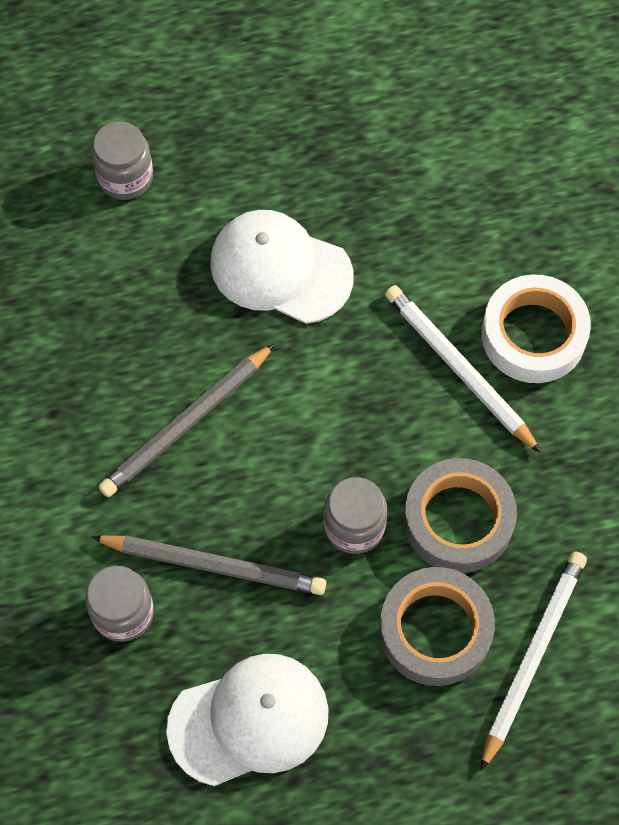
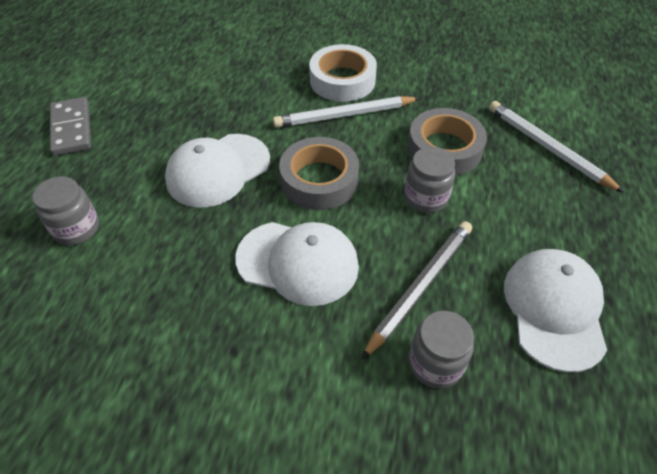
camera: 65 degrees left, 15 degrees down
(187, 423) = (298, 262): grey pencil -> white cap
(264, 69) = (71, 128): none -> grey domino
(435, 630) = (515, 184): grey tape -> grey tape (319, 180)

